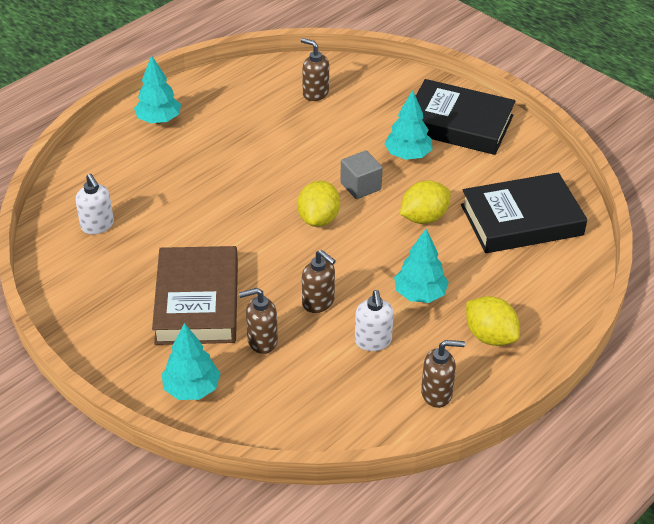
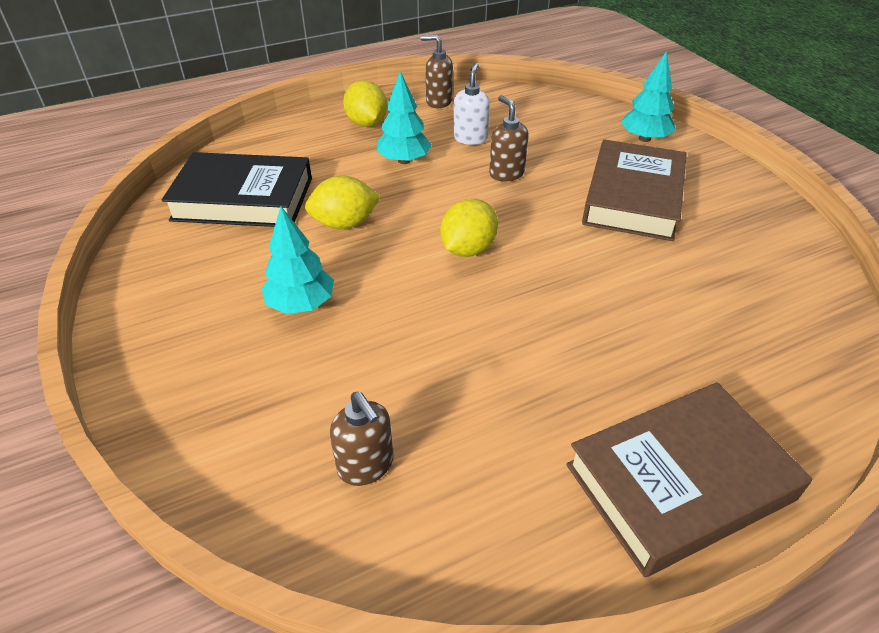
camera: 160 degrees left, 0 degrees up
(97, 225) = (763, 304): white soap dispenser -> none
(159, 120) = (679, 482): turquoise tree -> brown book
(262, 341) = (573, 156): brown soap dispenser -> none
(360, 186) = (393, 276): grey cube -> none
(458, 124) = (189, 335): black book -> none

